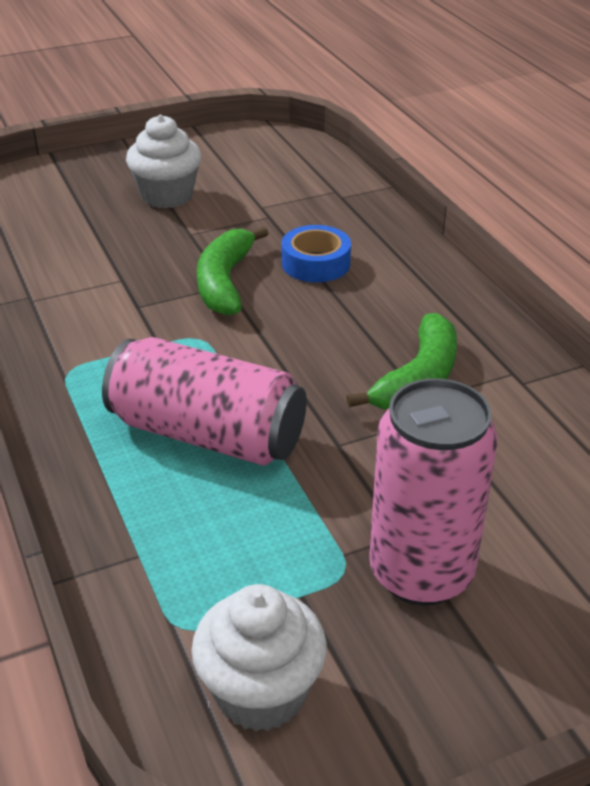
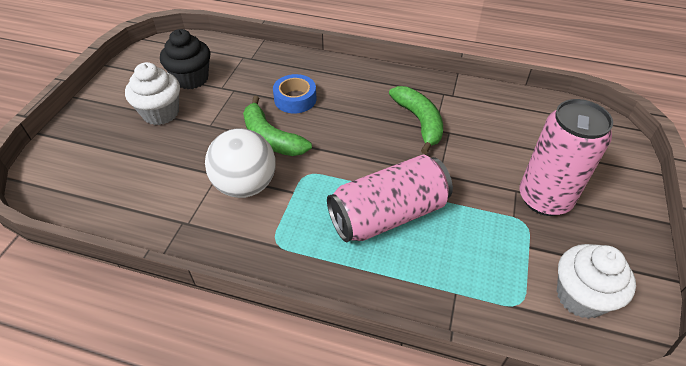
camera: 50 degrees left, 10 degrees up
(128, 306) = (245, 185): none -> white ball
(247, 182) = (191, 79): none -> black cupcake

